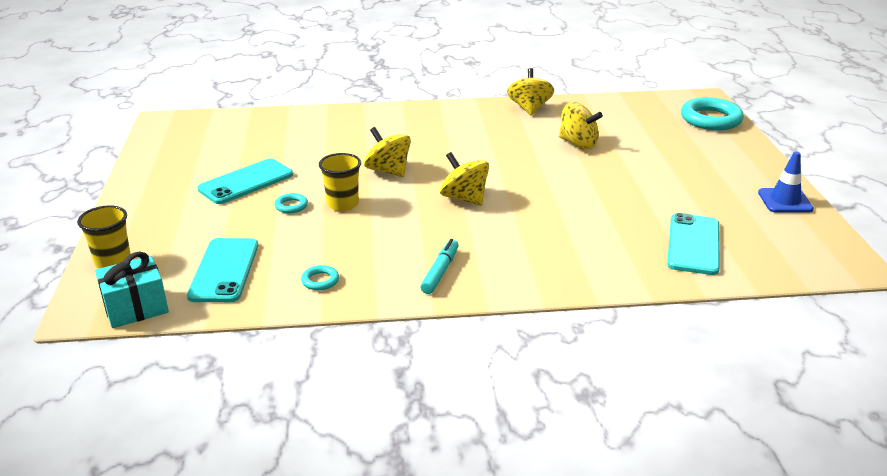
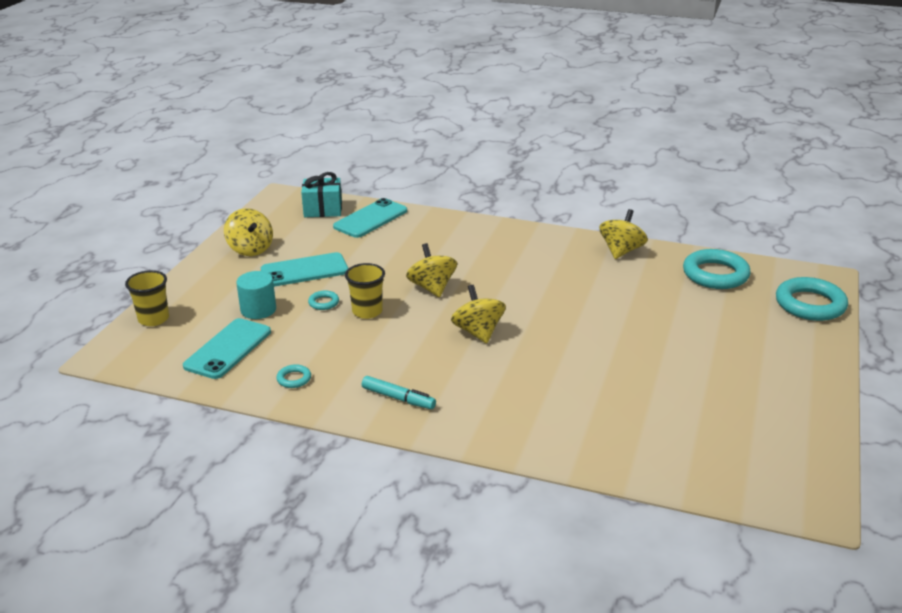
camera: 25 degrees right, 0 degrees up
(136, 308) = (142, 364): turquoise gift -> turquoise gift (323, 210)
(227, 227) = (258, 310): none -> turquoise cylinder
(440, 271) = (398, 398): turquoise marker -> turquoise marker turned 75 degrees clockwise
(578, 143) = (638, 300): yellow spinning top -> yellow spinning top (250, 249)
(620, 112) = (715, 274): none -> turquoise ring
(693, 244) = (661, 437): turquoise phone -> turquoise phone (370, 219)
(785, 201) = (807, 417): blue traffic cone -> none

